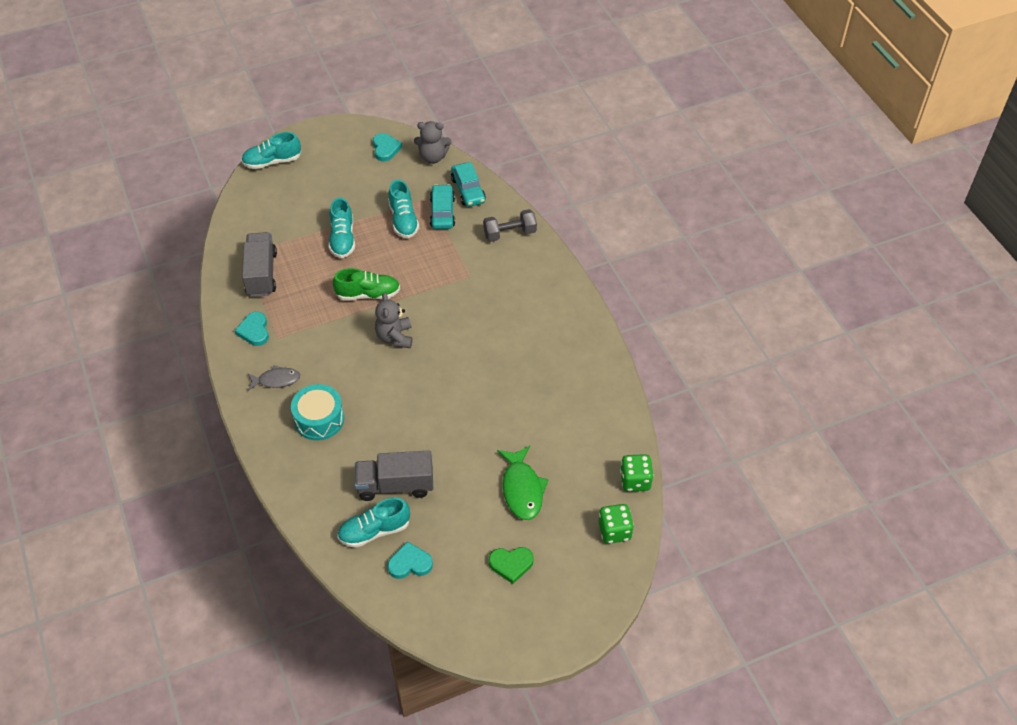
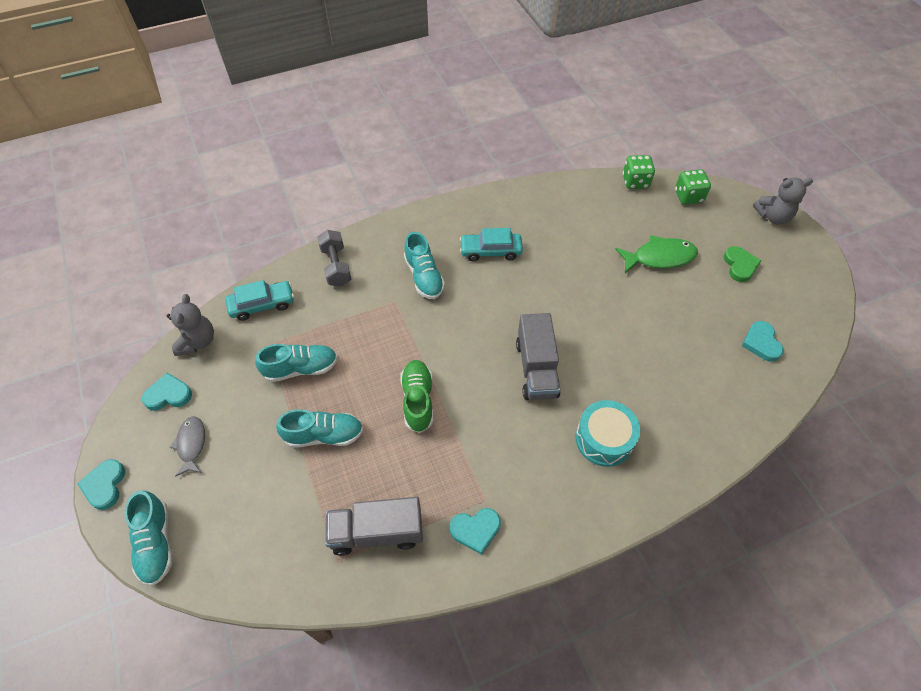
camera: 90 degrees left, 5 degrees up
(276, 380) = (552, 493): grey fish -> grey fish (191, 444)
(317, 130) = (105, 485): none -> turquoise heart
(374, 531) = (733, 375): turquoise shoe -> turquoise shoe (424, 276)
(395, 337) = (483, 369): grey teddy bear -> grey teddy bear (773, 216)
(395, 485) = (676, 359): grey truck -> grey truck (536, 369)
(442, 212) = (294, 329): turquoise car -> turquoise car (490, 251)

